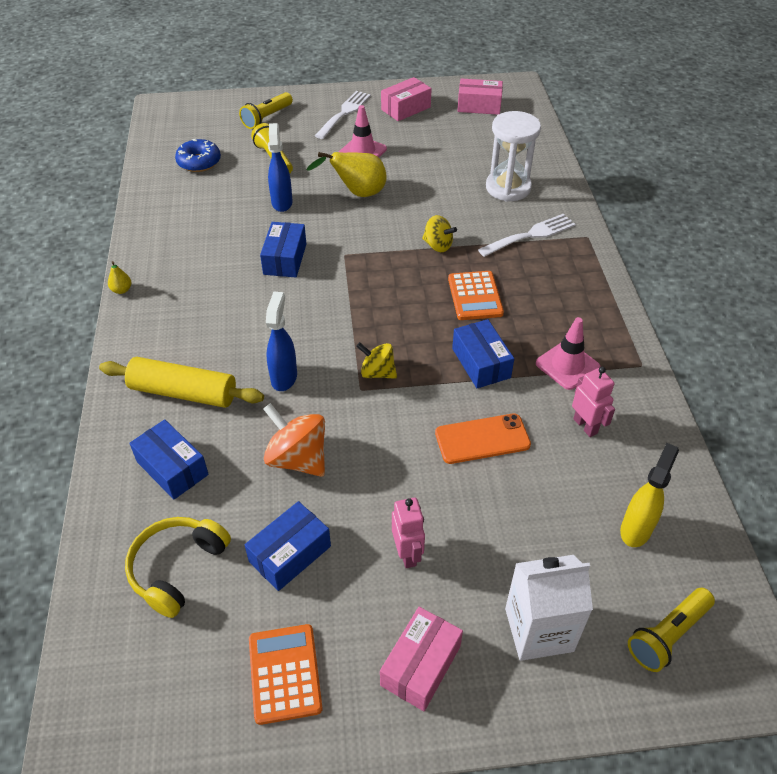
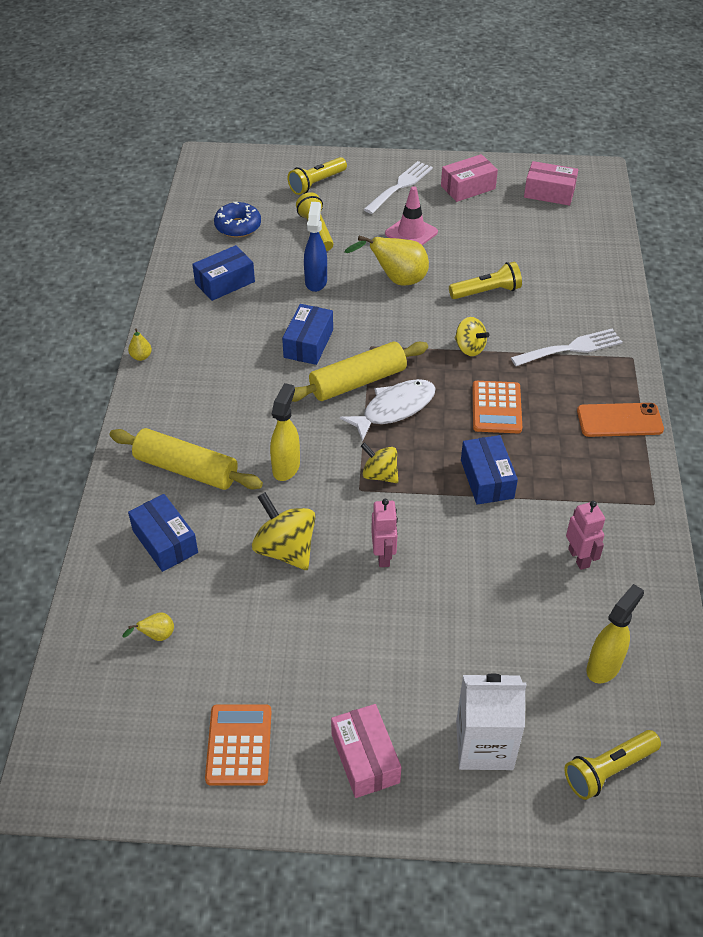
camera: 10 degrees right, 0 degrees up
(177, 568) = (156, 636): yellow headphones -> yellow pear
(284, 377) = (286, 467): blue spray bottle -> yellow spray bottle
(290, 554) = (262, 639): blue box -> blue box (225, 282)
(297, 458) = (285, 549): orange spinning top -> yellow spinning top
(339, 288) = (358, 382): none -> yellow rolling pin
(379, 309) = (394, 409): none -> white fish
(407, 554) = (373, 655): pink robot -> pink robot (383, 556)
(420, 665) = (365, 758): pink box -> pink box turned 60 degrees counterclockwise
(442, 194) = (486, 292): none -> yellow flashlight
(482, 439) = (471, 556): orange phone -> orange phone (619, 420)
(508, 188) = (559, 292): white hourglass -> none
(567, 365) = (576, 493): pink traffic cone -> none

